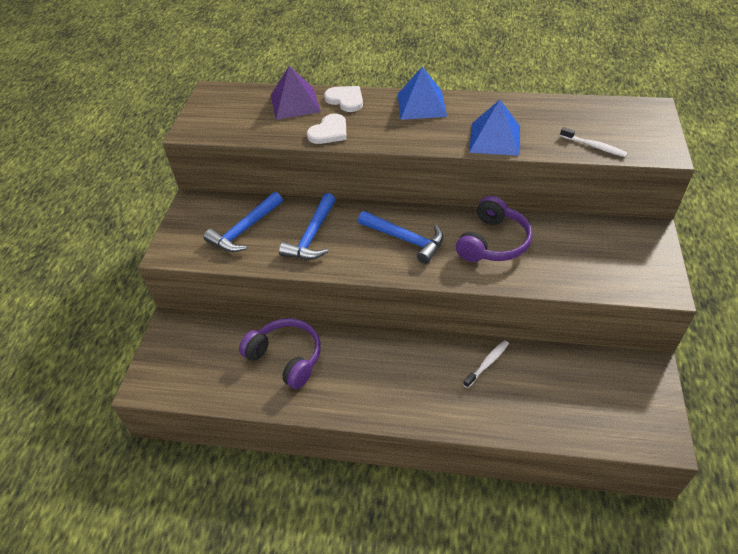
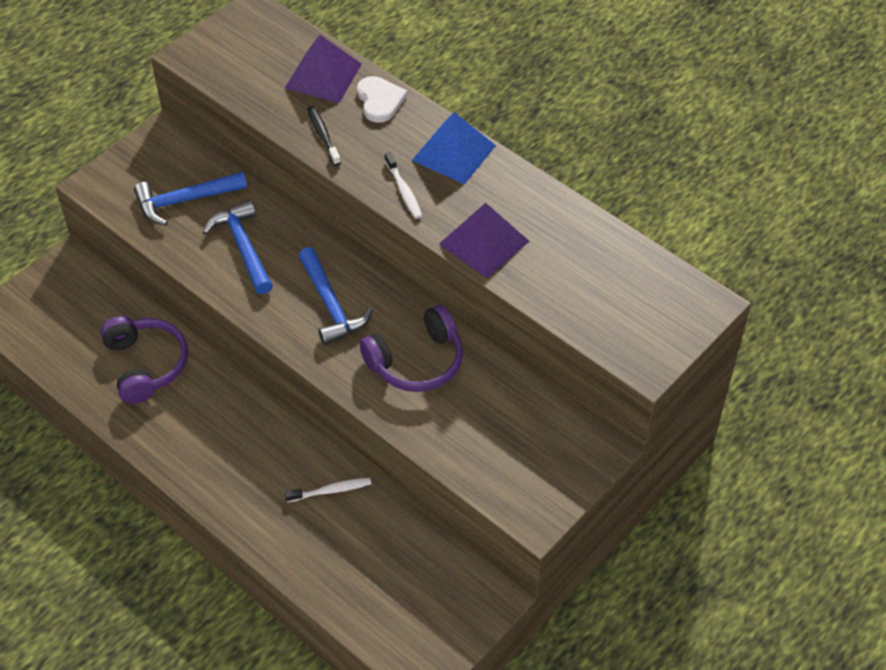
camera: 30 degrees right, 5 degrees up
(312, 236) = (243, 247): blue hammer -> blue hammer turned 105 degrees clockwise
(329, 132) = (323, 135): white heart -> black toothbrush
(495, 139) = (484, 242): blue pyramid -> purple pyramid
(594, 146) = (579, 313): white toothbrush -> white toothbrush (404, 191)

